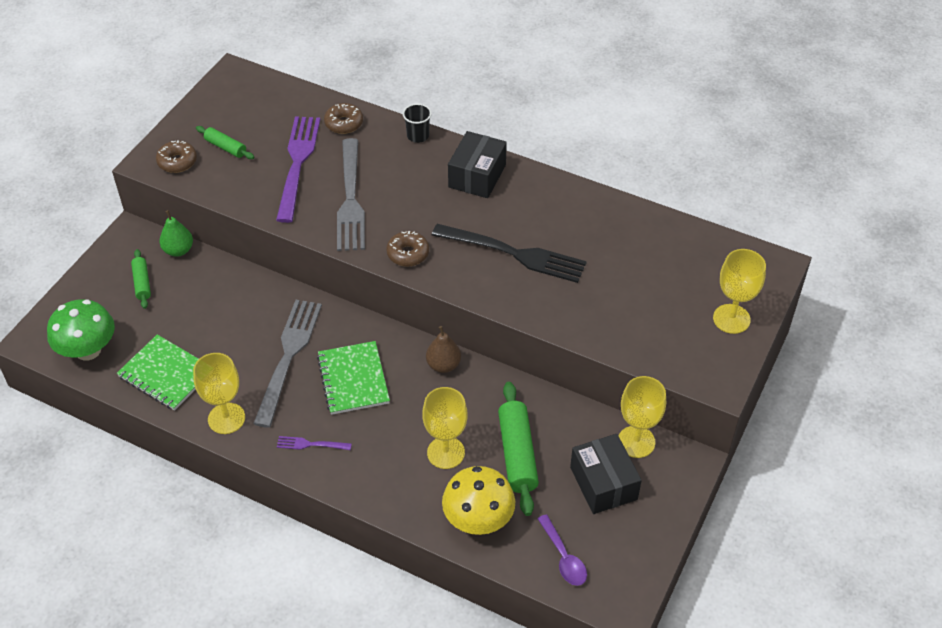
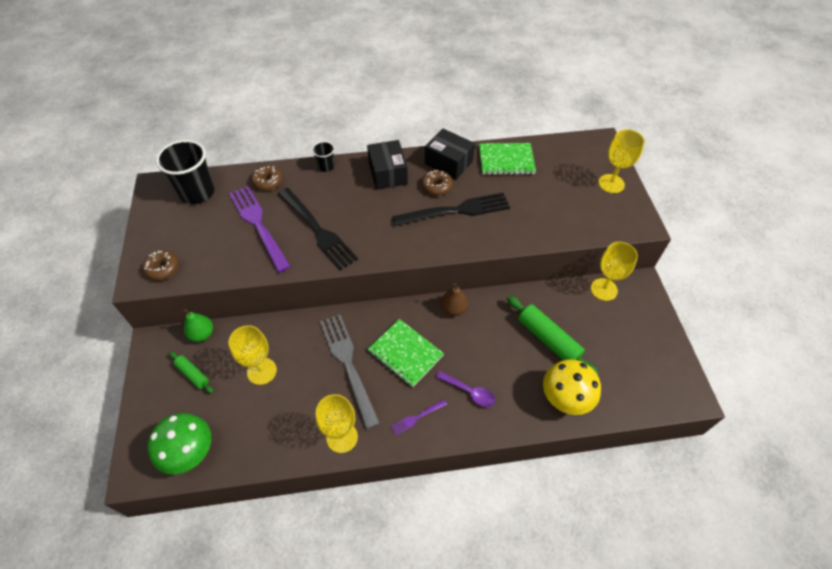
camera: 35 degrees left, 5 degrees up
(166, 374) = (268, 432): green notebook -> green notebook (506, 160)
(225, 147) = (193, 240): green rolling pin -> none
(267, 100) = (197, 192): none -> black cup
(350, 199) = (317, 230): grey fork -> black fork
(408, 254) = (389, 246): brown donut -> brown donut (437, 186)
(446, 452) = (506, 366): yellow goblet -> yellow goblet (262, 371)
(563, 557) = (634, 388): purple spoon -> purple spoon (469, 392)
(603, 483) = (611, 326): black box -> black box (448, 163)

